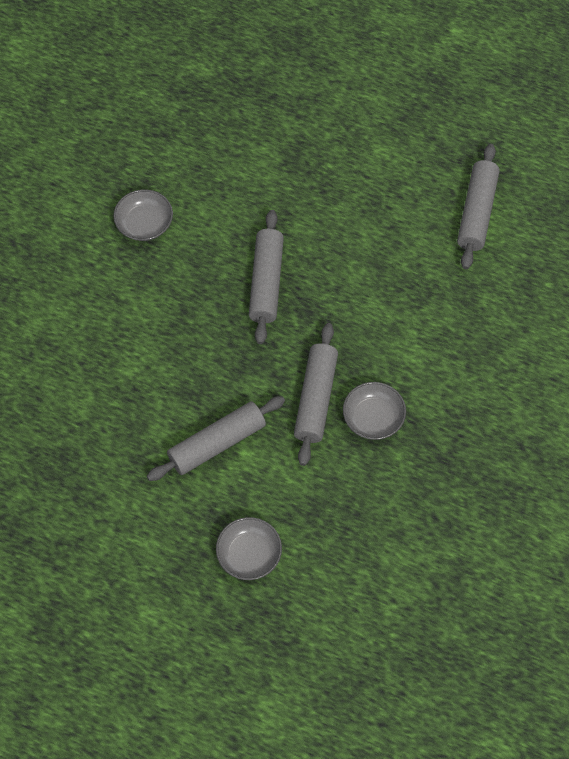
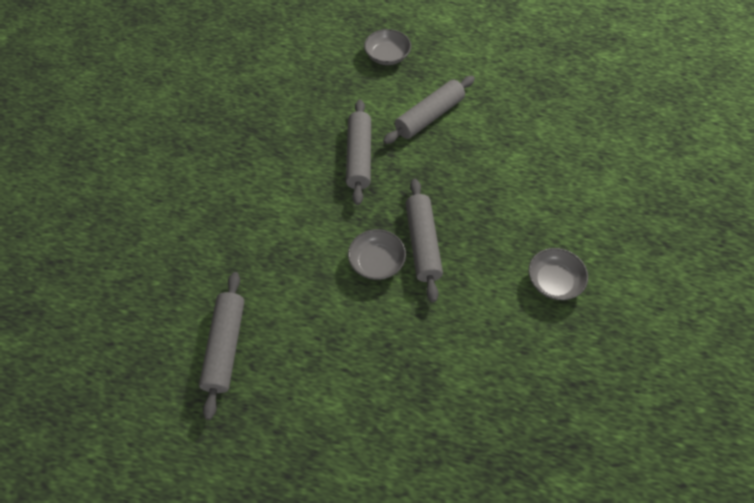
camera: 170 degrees right, 5 degrees down
(373, 418) = (310, 150): grey bowl -> grey bowl (377, 262)

